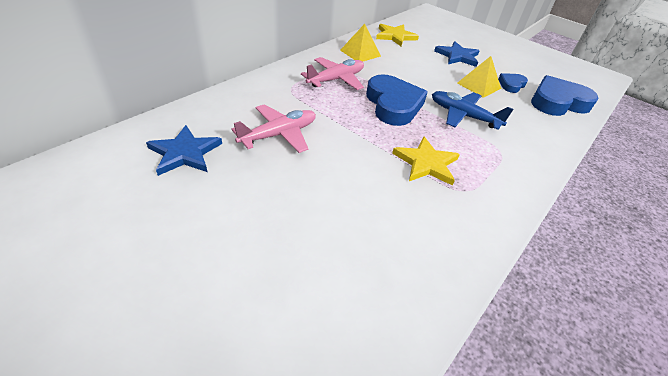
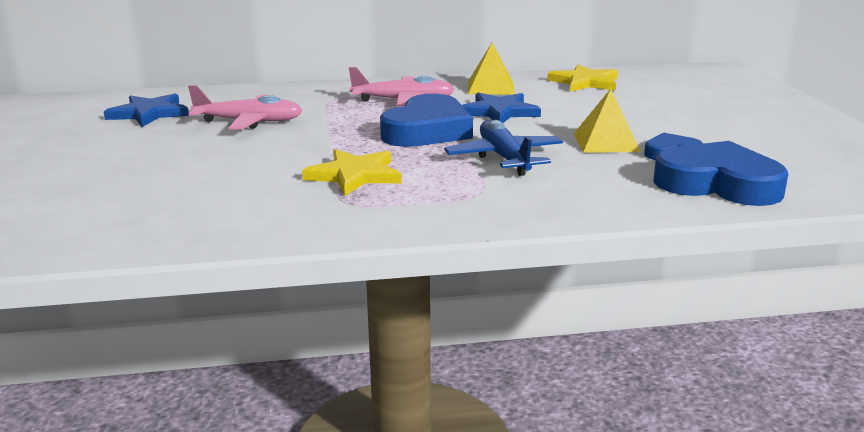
camera: 45 degrees right, 20 degrees down
(457, 56) = (646, 113): blue star -> blue star (499, 112)

